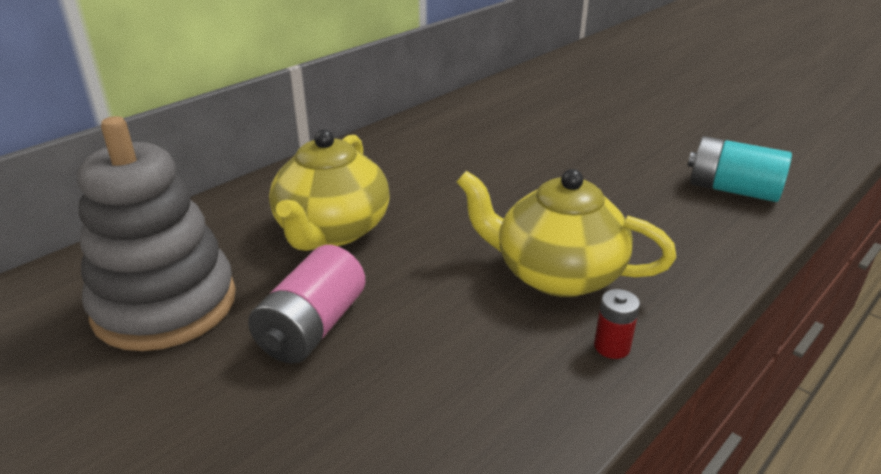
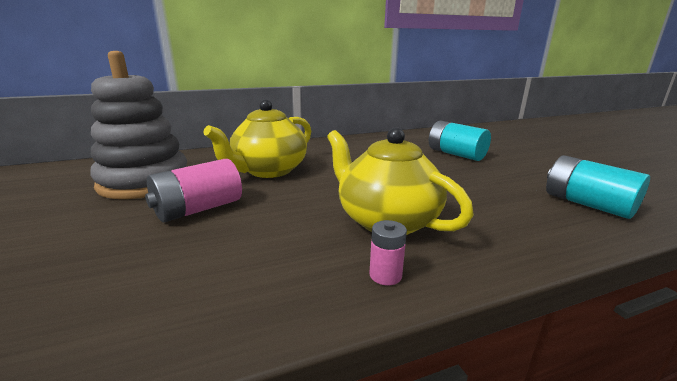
camera: 25 degrees right, 10 degrees down
(551, 135) = (456, 154): none -> turquoise battery
(612, 346) = (385, 275): red battery -> pink battery

